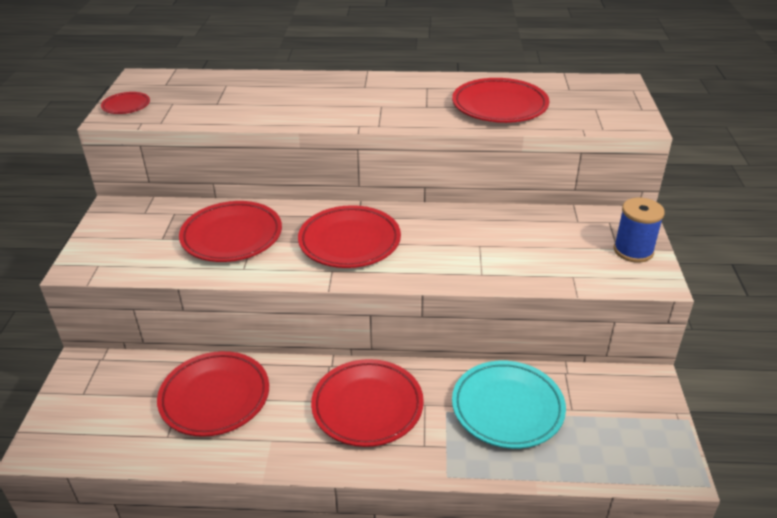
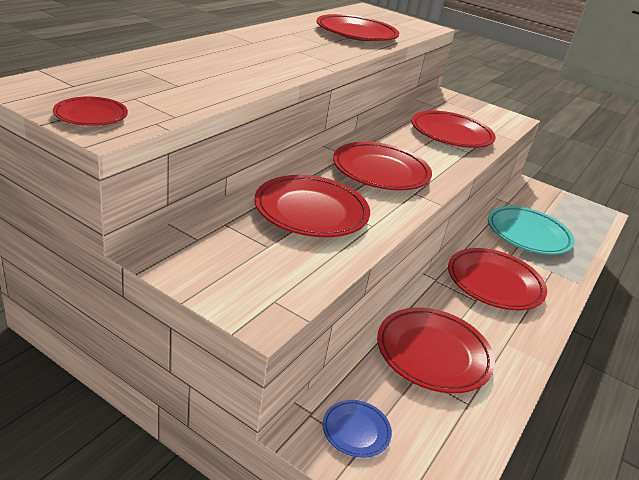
camera: 65 degrees left, 5 degrees down
(97, 386) = (356, 431): none -> blue plate
(510, 252) = (451, 134): none -> red plate
(633, 251) = (481, 109): blue spool -> none

